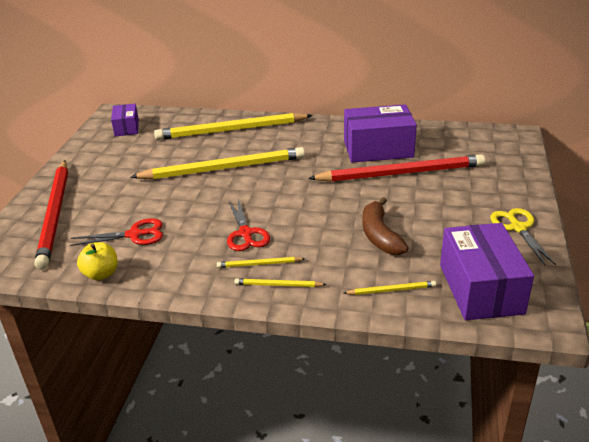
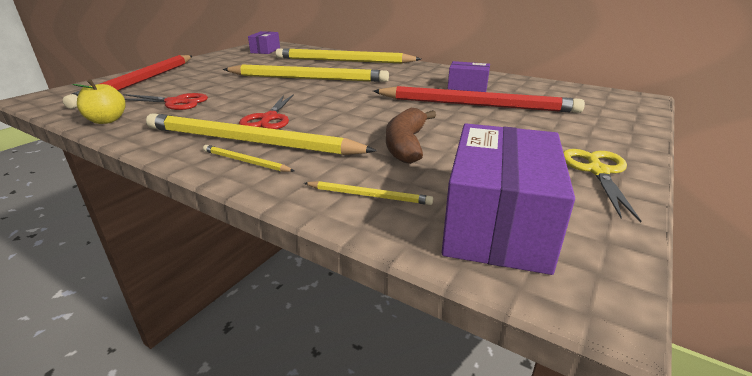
camera: 20 degrees right, 5 degrees down
(259, 264) = (250, 142): yellow pencil -> yellow pencil, size x2.41
(378, 149) = (467, 87): purple box -> purple box, size x0.55

